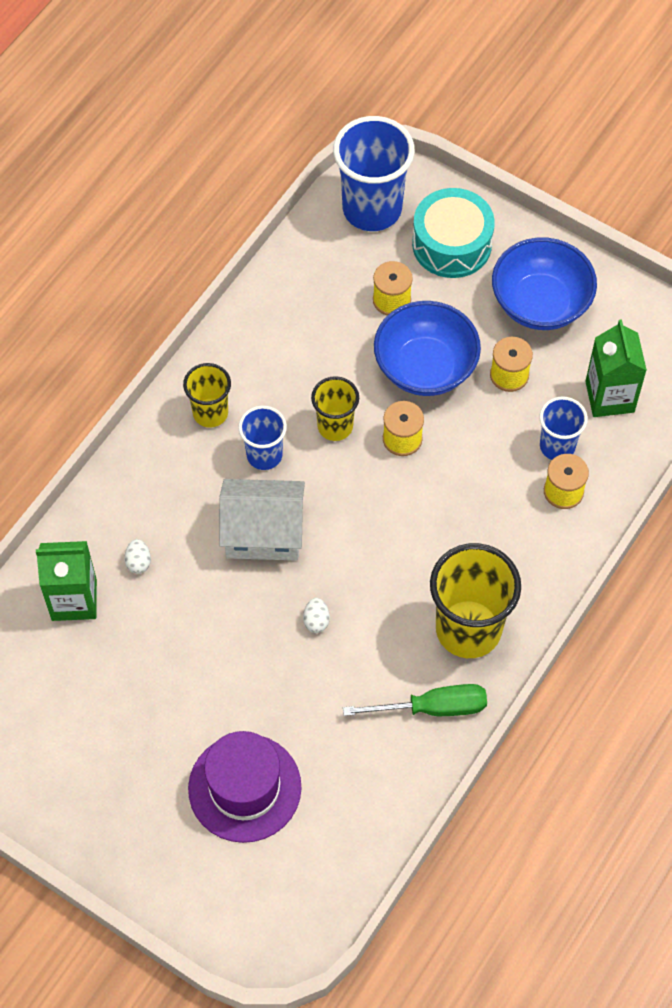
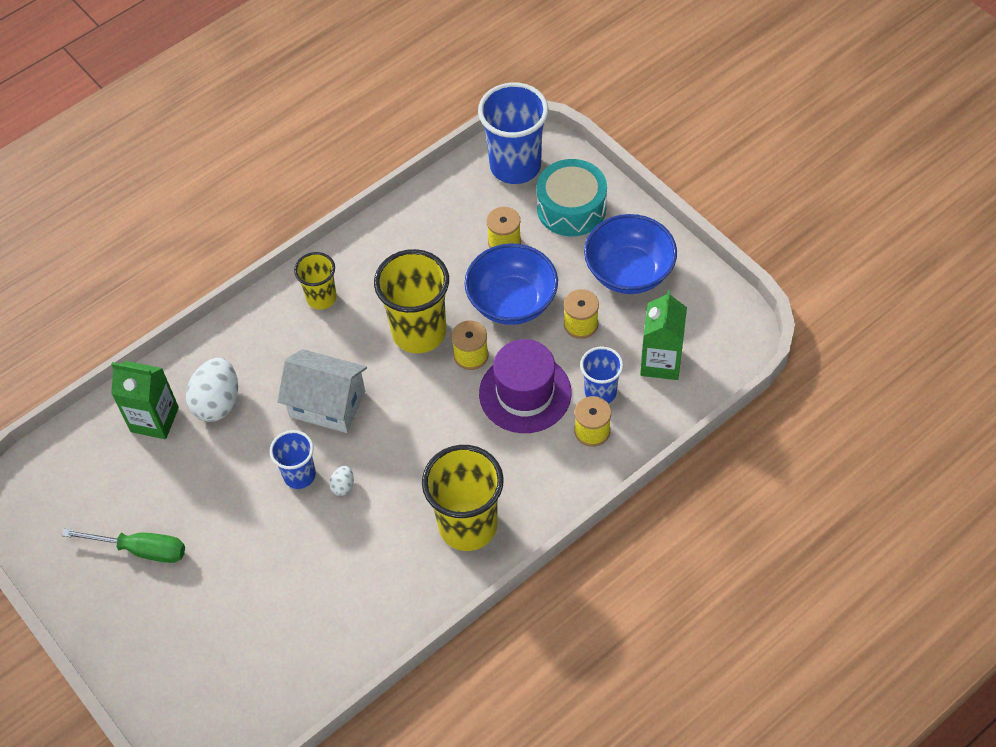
camera: 20 degrees right, 5 degrees down
(138, 562) = (217, 402): white egg -> white egg, size x2.19
(244, 788) = (231, 608): purple hat -> purple hat (525, 393)
(264, 455) = (352, 341): blue cup -> blue cup (299, 475)
(335, 426) = (419, 332): yellow cup -> yellow cup, size x1.77
(432, 708) = (413, 583): green screwdriver -> green screwdriver (141, 549)

